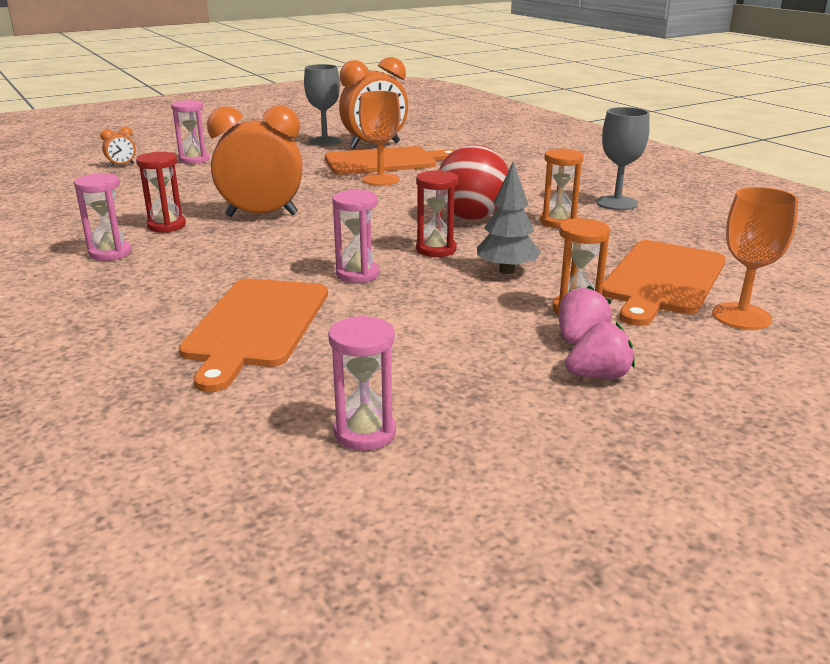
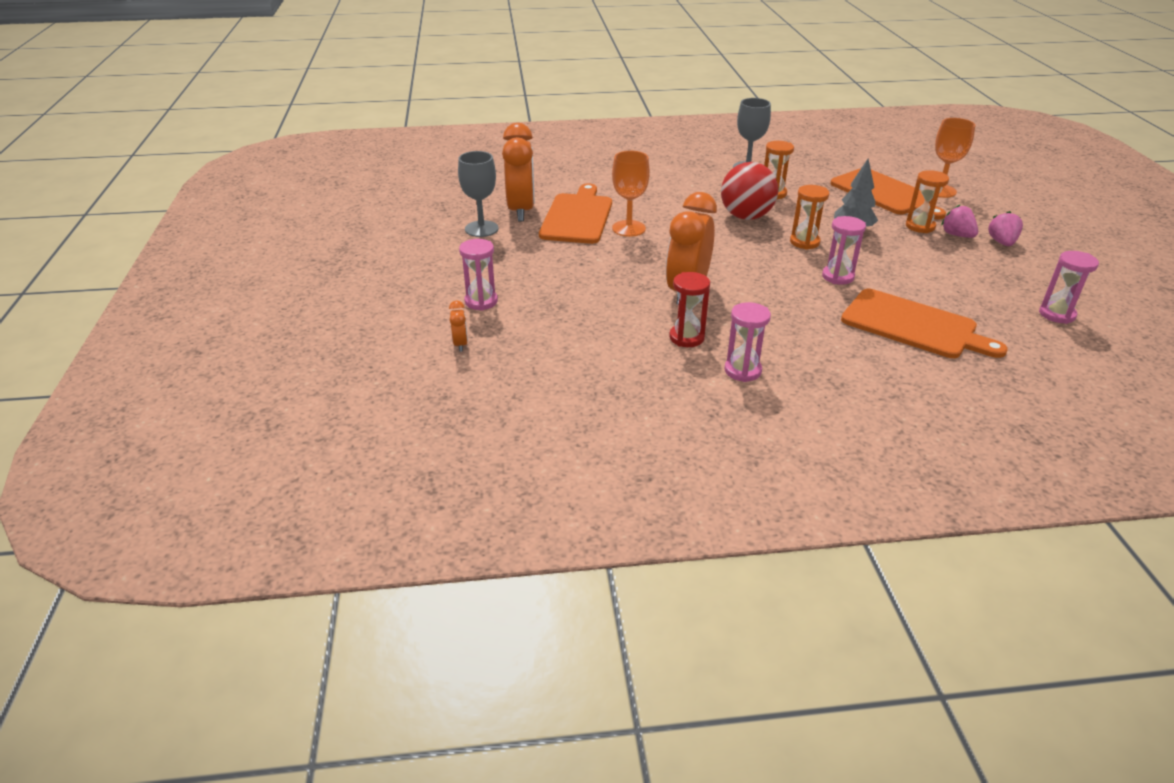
camera: 65 degrees left, 10 degrees up
(436, 250) = (804, 242): red hourglass -> orange hourglass

